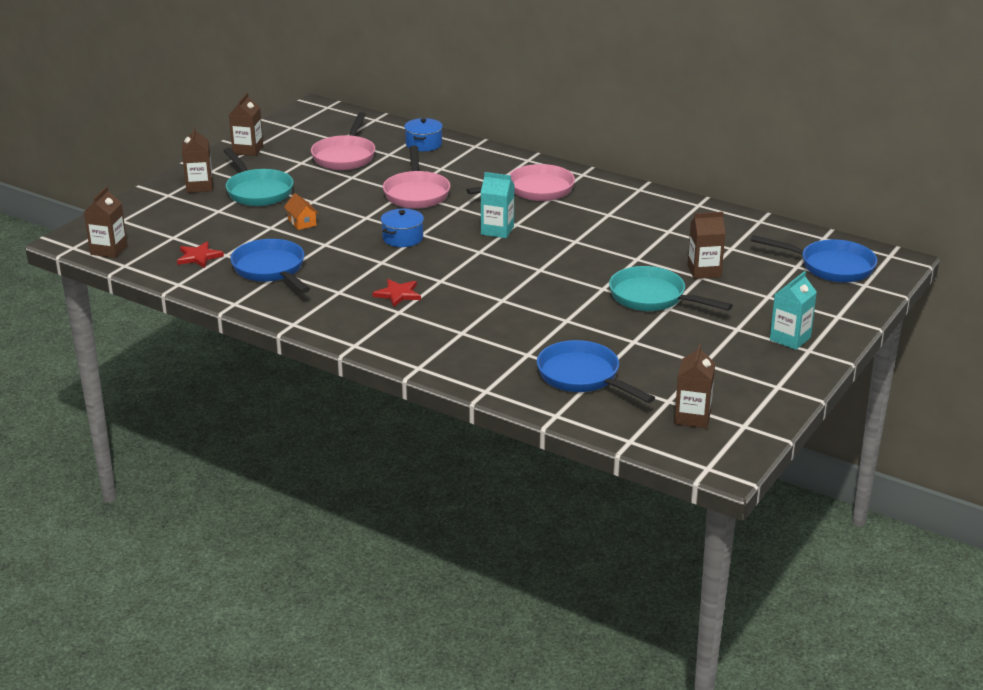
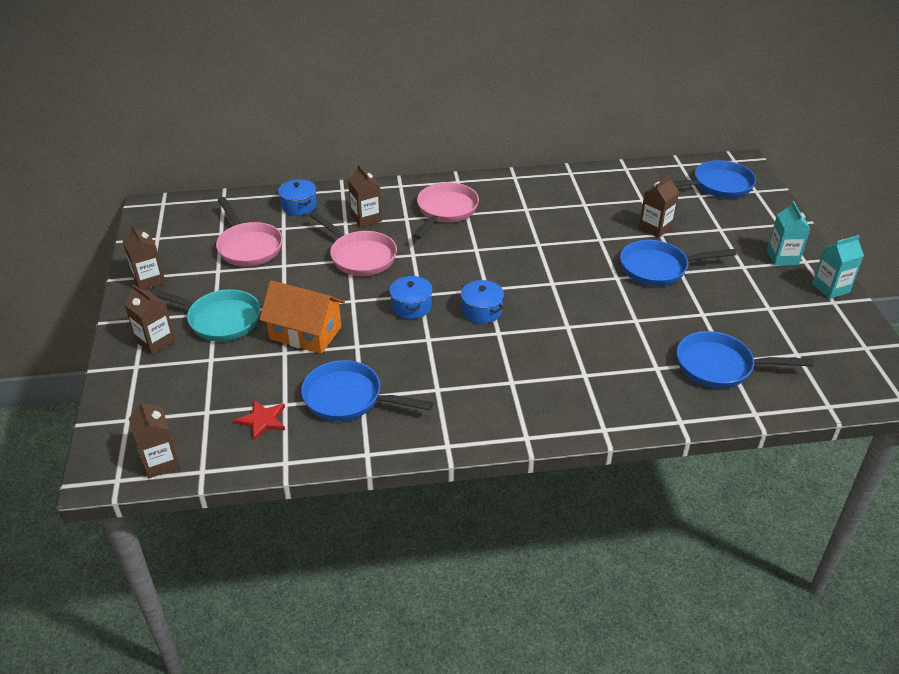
camera: 40 degrees left, 10 degrees up
(302, 222) = (305, 333): orange house -> orange house, size x2.09
(398, 294) = (486, 365): red star -> none
(451, 262) = (481, 311): none -> blue pot
(497, 230) = (471, 262): turquoise carton -> turquoise carton (830, 288)
(652, 298) = (658, 268): turquoise pan -> blue pan
(692, 417) = (830, 359): brown carton -> brown carton (366, 218)

